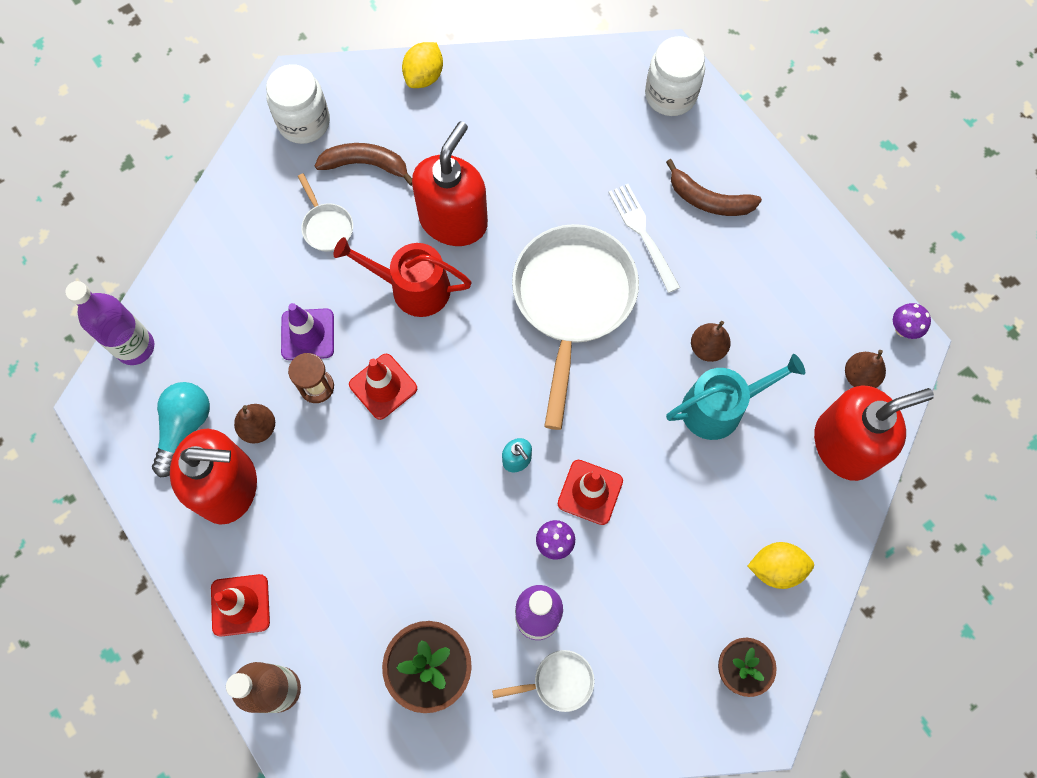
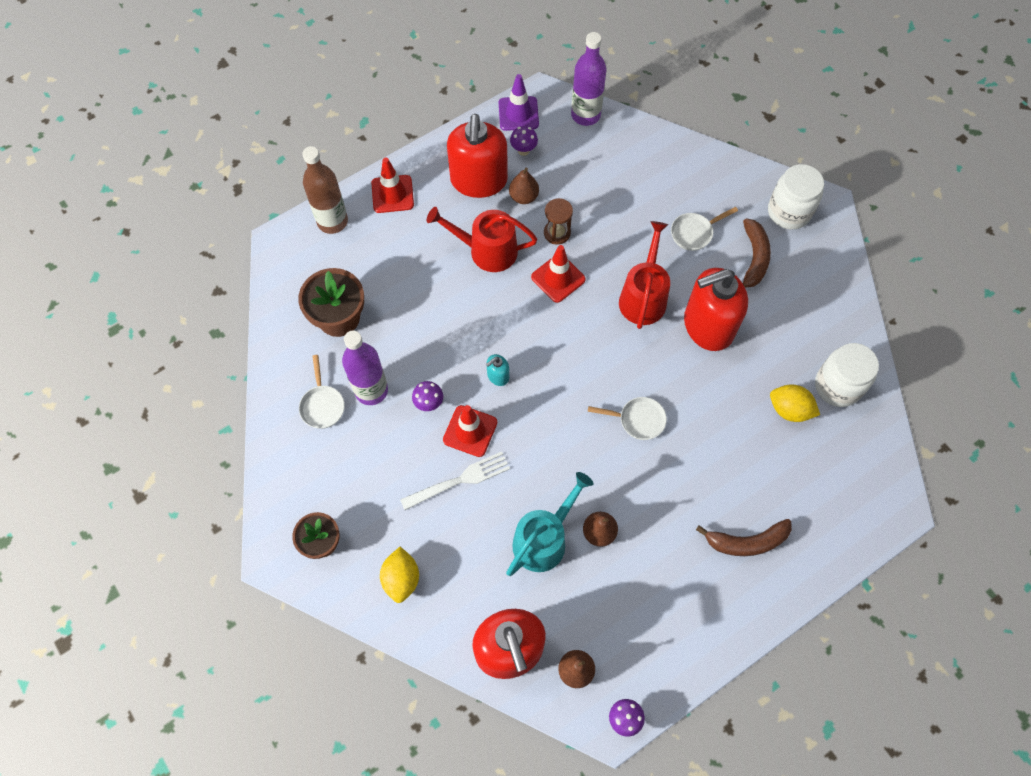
camera: 90 degrees right, 5 degrees down
(185, 428) = (523, 150): turquoise light bulb -> purple mushroom
(307, 334) = (600, 224): purple traffic cone -> purple traffic cone (518, 114)
(338, 474) = (487, 251): none -> red watering can
(424, 76) = (846, 300): yellow lemon -> yellow lemon (789, 410)
(453, 220) = (708, 326): red soap dispenser -> red soap dispenser turned 135 degrees clockwise
(572, 301) = (638, 420): white pan -> white pan, size x0.42
(643, 234) = (707, 481): white fork -> white fork (459, 480)
(670, 95) = (856, 511): white jar -> white jar (837, 386)
(709, 200) = (747, 542): brown banana -> brown banana turned 120 degrees counterclockwise
(719, 407) = (543, 539): turquoise watering can -> turquoise watering can turned 120 degrees counterclockwise

